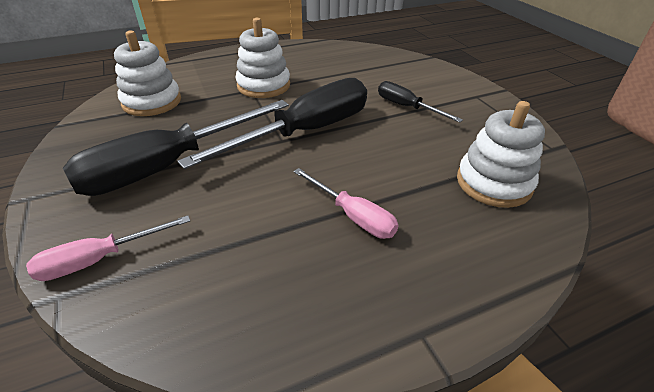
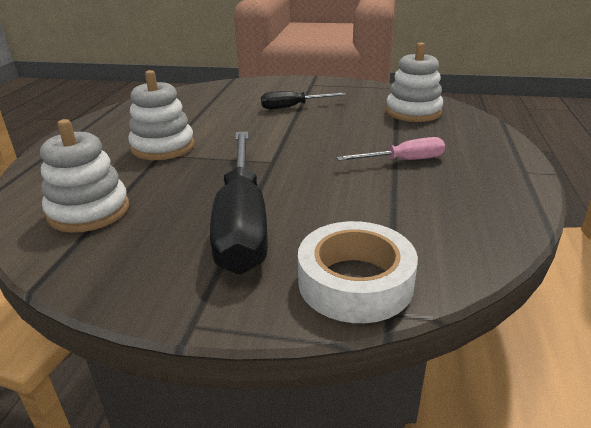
camera: 55 degrees left, 10 degrees down
(99, 259) = (355, 282): pink screwdriver -> white tape
(305, 132) = (274, 149): black screwdriver -> none

